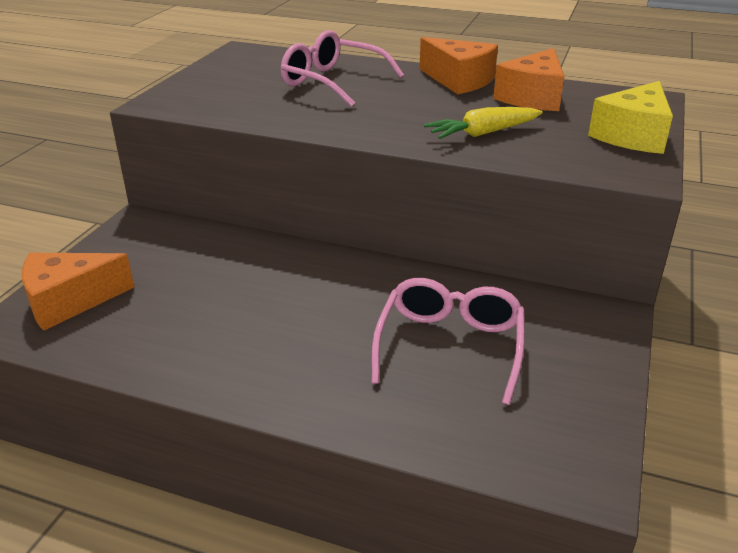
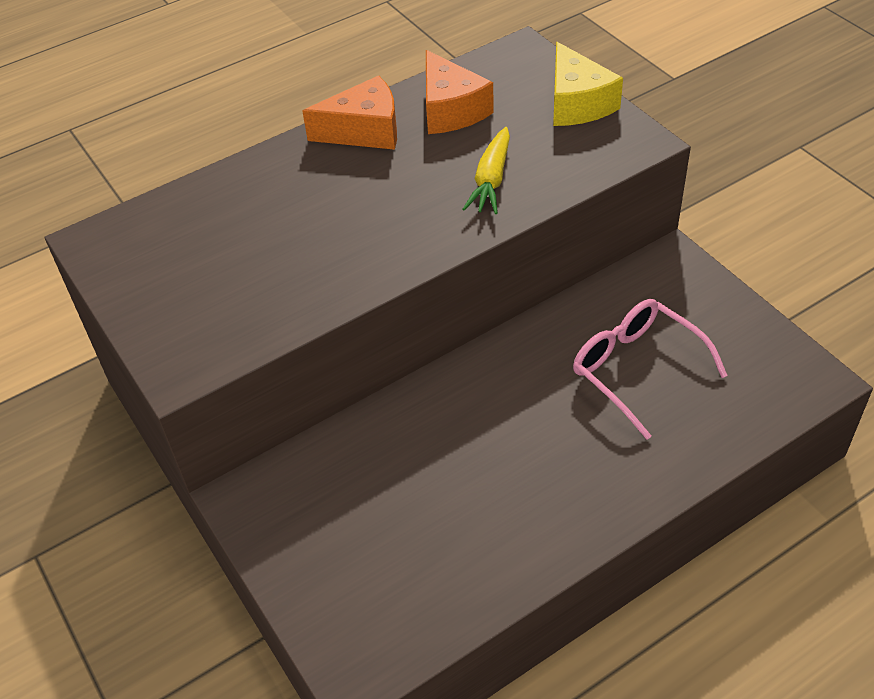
camera: 50 degrees left, 15 degrees up
(69, 301) = (351, 608): orange cheese -> none
(333, 82) = (273, 214): pink glasses -> none

